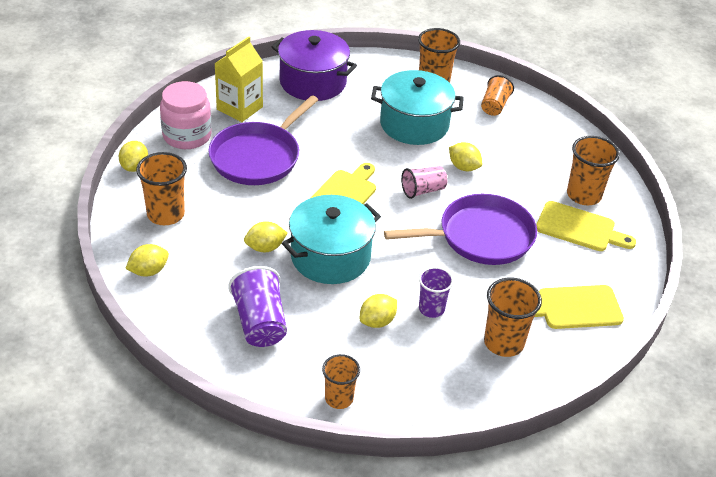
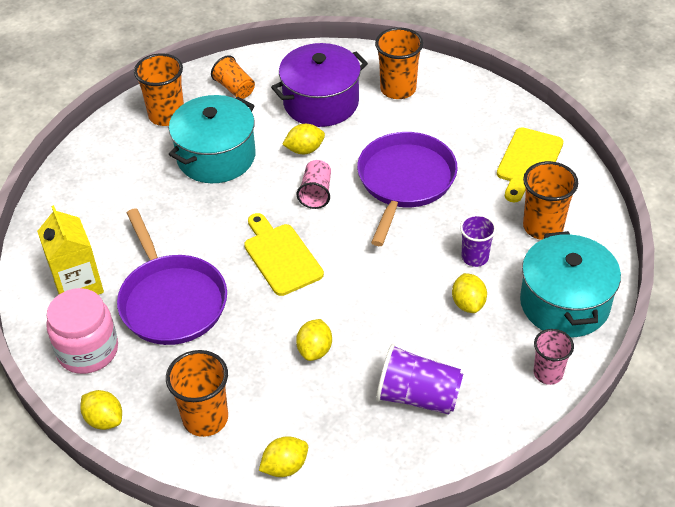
camera: 55 degrees left, 5 degrees up
(148, 271) = (285, 466): yellow lemon -> yellow lemon turned 60 degrees clockwise
(313, 82) = (85, 206): purple pot -> purple pot (321, 102)
(330, 256) = (361, 302): turquoise pot -> turquoise pot (564, 303)
(339, 398) = (548, 373): orange cup -> pink cup
(579, 228) = (437, 112): yellow cutting board -> none

